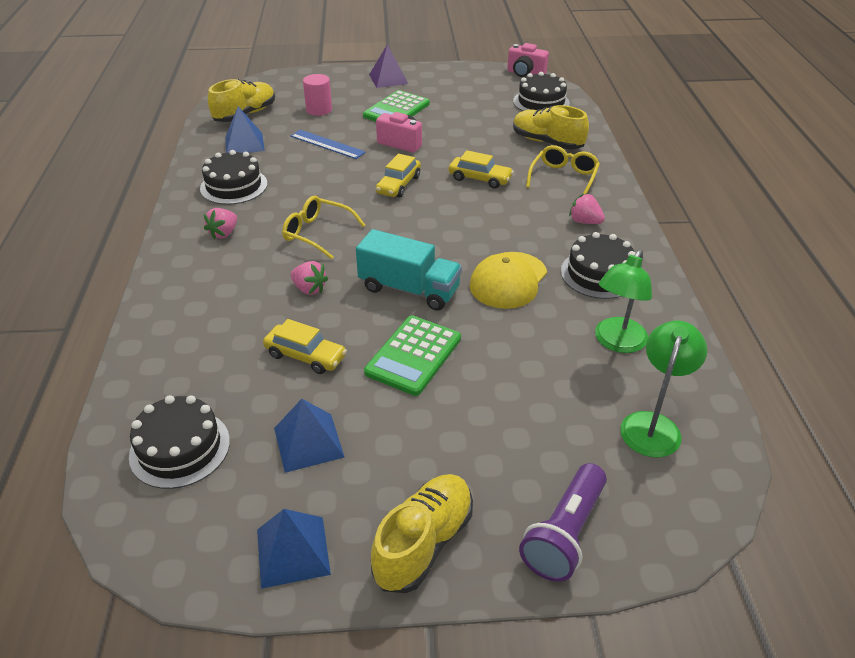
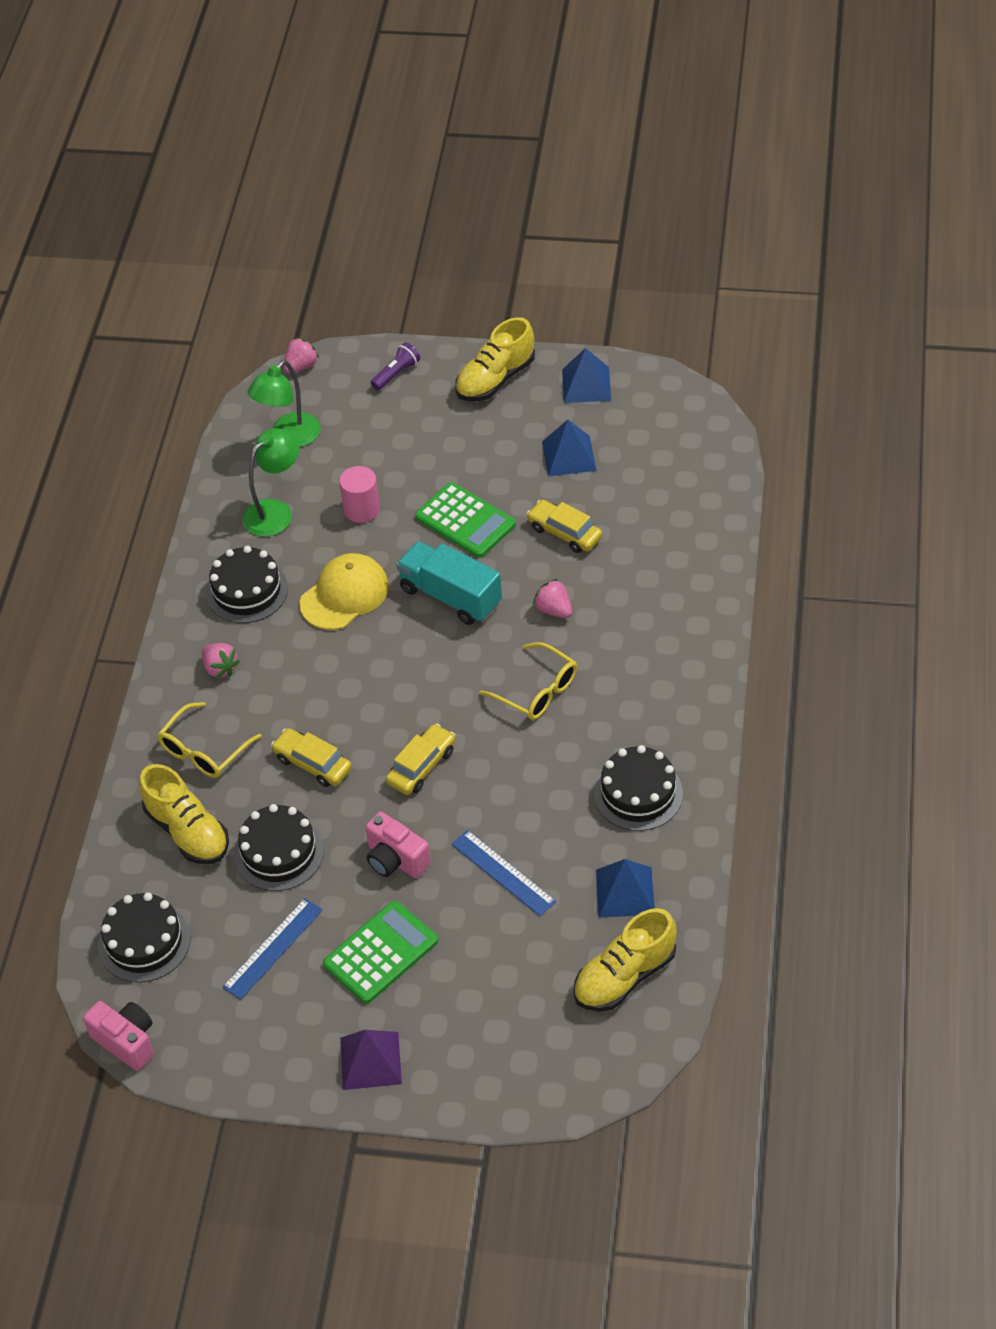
camera: 165 degrees left, 10 degrees up
(180, 448) = (672, 463): black cake -> black cake (279, 852)
(224, 233) = (647, 705): pink strawberry -> pink strawberry (301, 366)
(319, 110) = (504, 972): pink cylinder -> pink cylinder (361, 509)
(413, 355) = (465, 521): green calculator -> green calculator turned 90 degrees clockwise
(462, 106) = (273, 948): none -> blue ruler
(564, 534) = (396, 374): purple flashlight -> purple flashlight, size x0.61

